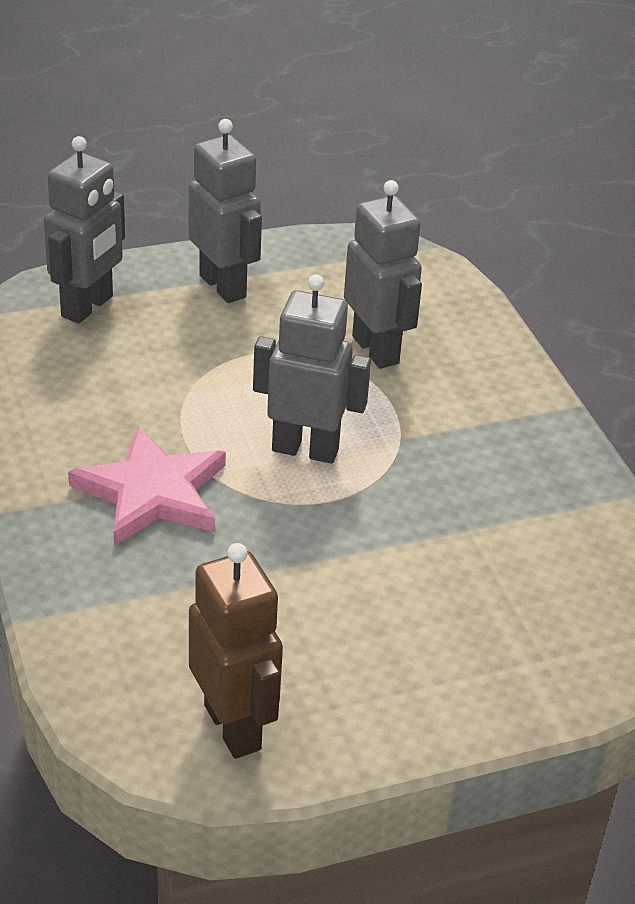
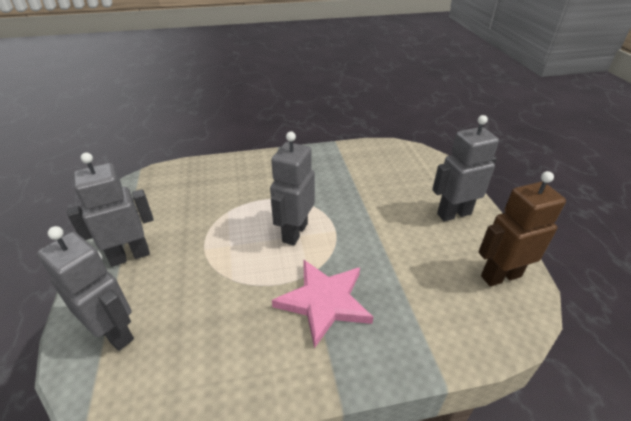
camera: 80 degrees left, 0 degrees up
(376, 350) = (219, 199): grey robot -> grey robot (453, 214)

